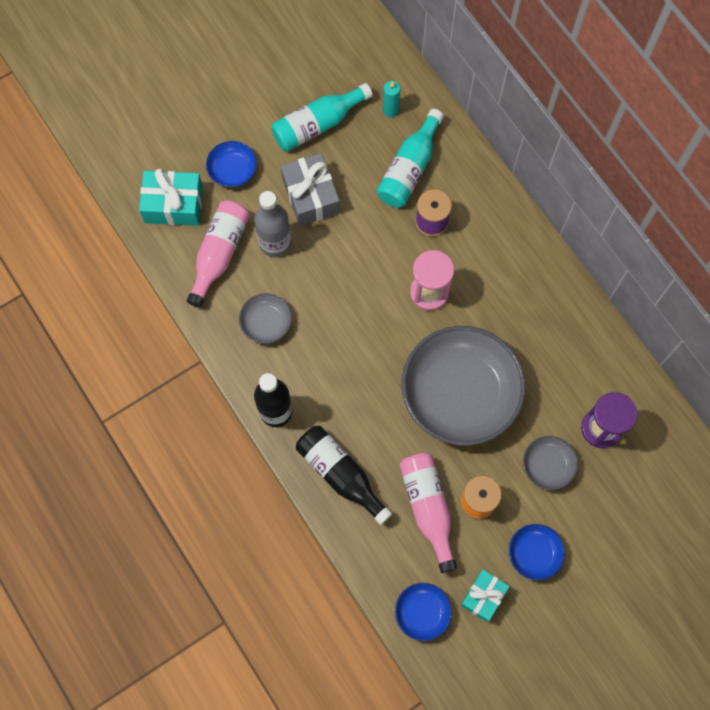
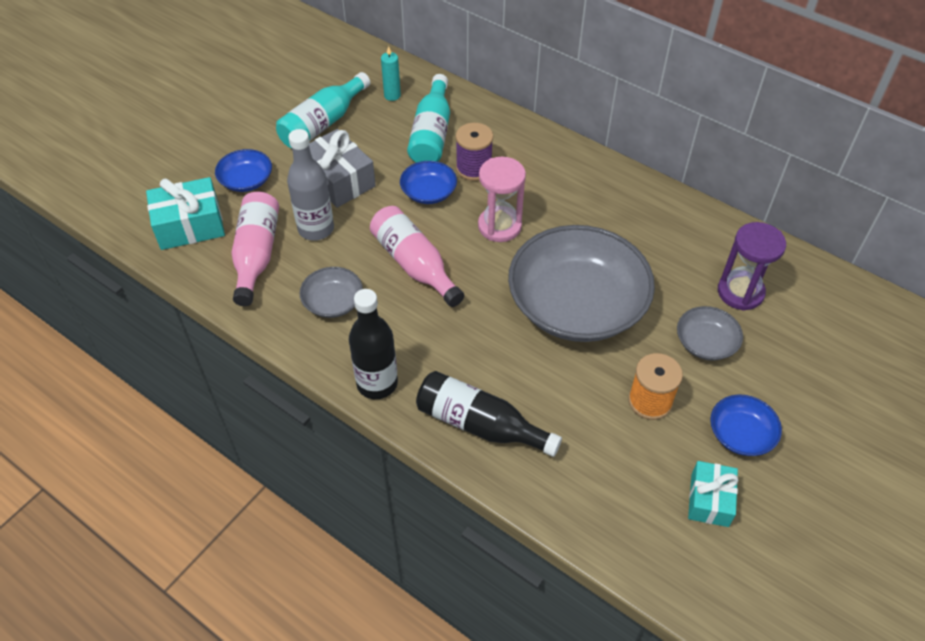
camera: 20 degrees left, 20 degrees down
(422, 612) = (647, 544): blue bowl -> blue bowl (428, 192)
(428, 508) = (598, 427): pink bottle -> pink bottle (414, 265)

